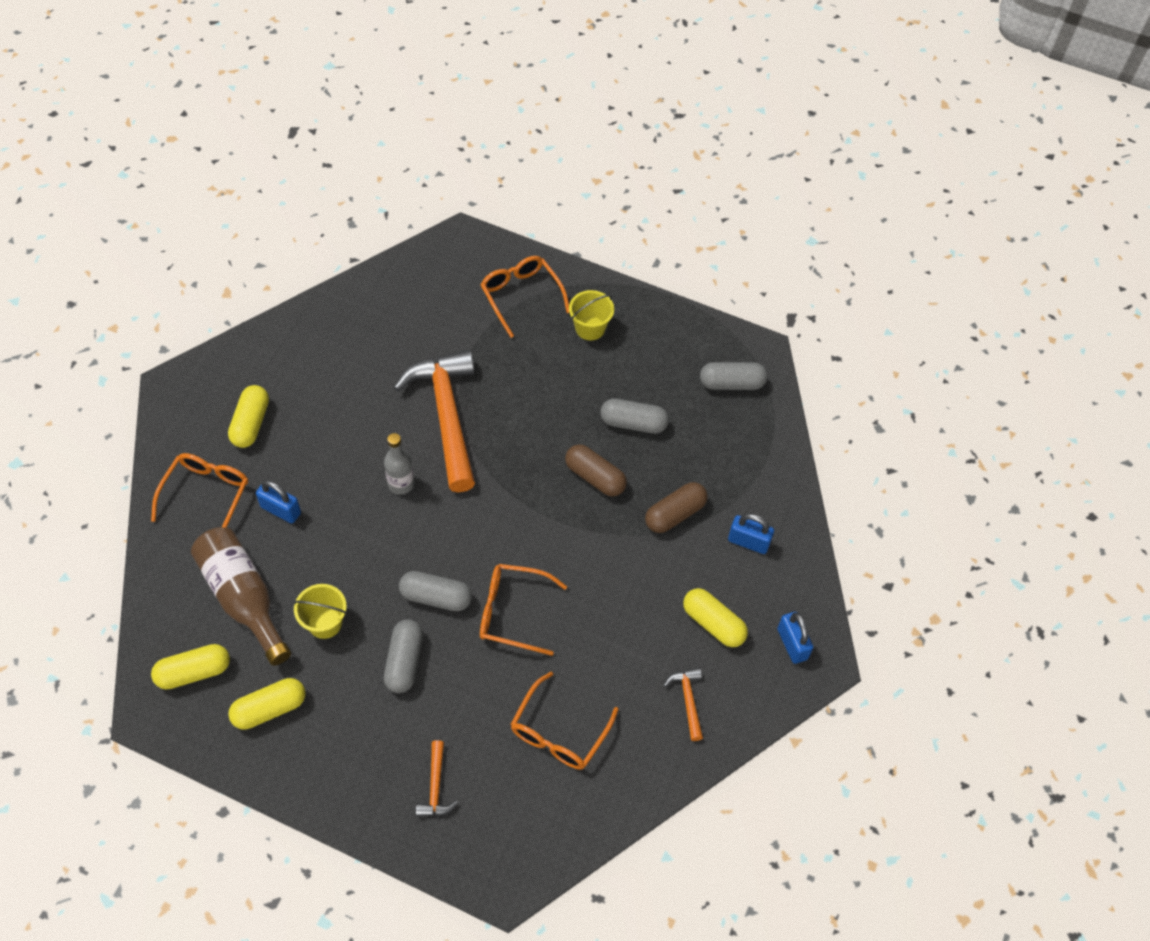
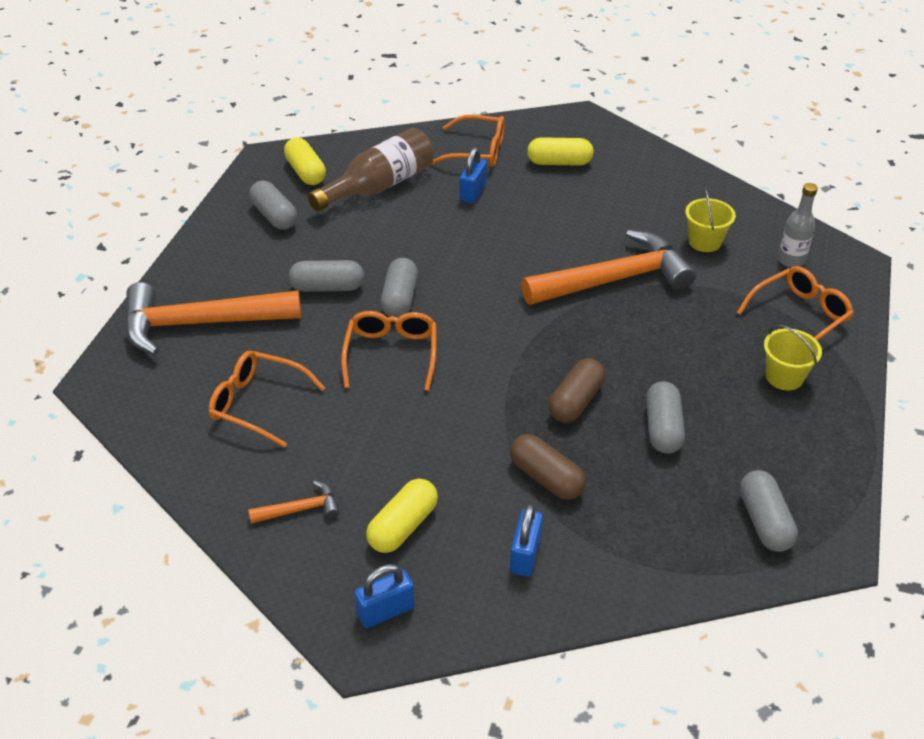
camera: 85 degrees right, 15 degrees down
(269, 709) = (274, 216): yellow capsule -> grey capsule
(325, 623) = (362, 234): yellow bucket -> yellow bucket (704, 242)
(401, 484) = (522, 260): grey bottle -> grey bottle (791, 260)
(435, 787) = (200, 324): orange hammer -> orange hammer, size x2.35

